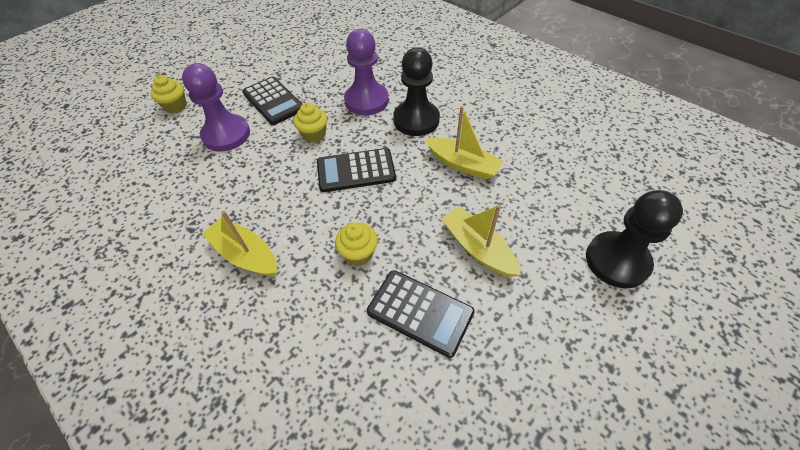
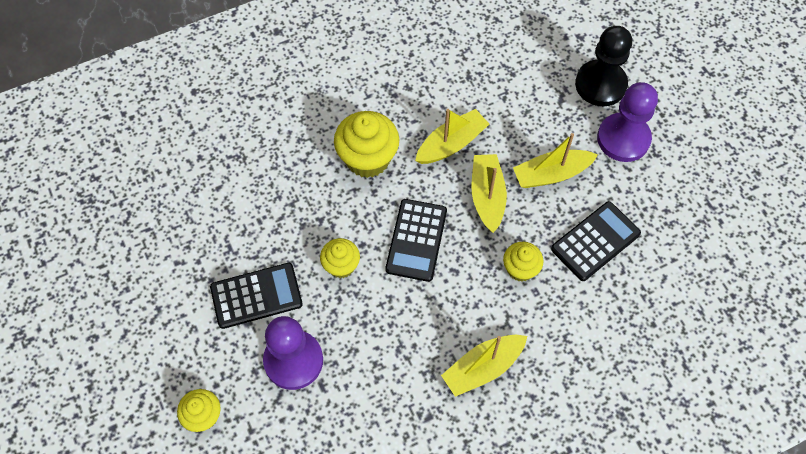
camera: 70 degrees left, 10 degrees up
(366, 100) = (309, 195): purple pawn -> purple pawn (623, 139)
(416, 120) = (367, 159): black pawn -> yellow cupcake
(424, 205) = (487, 196): none -> yellow boat

